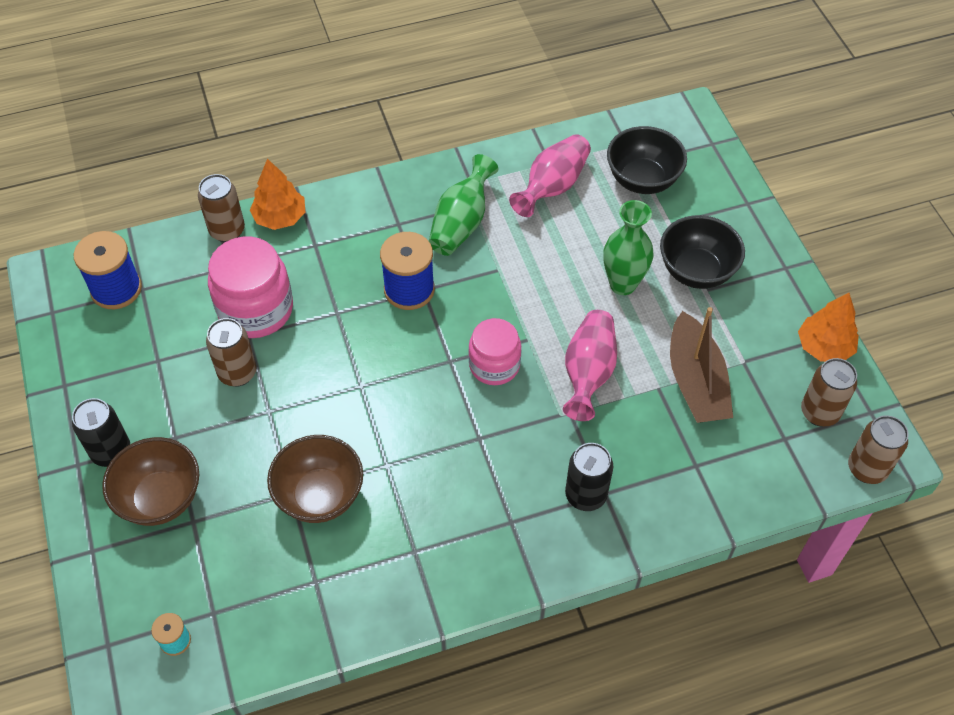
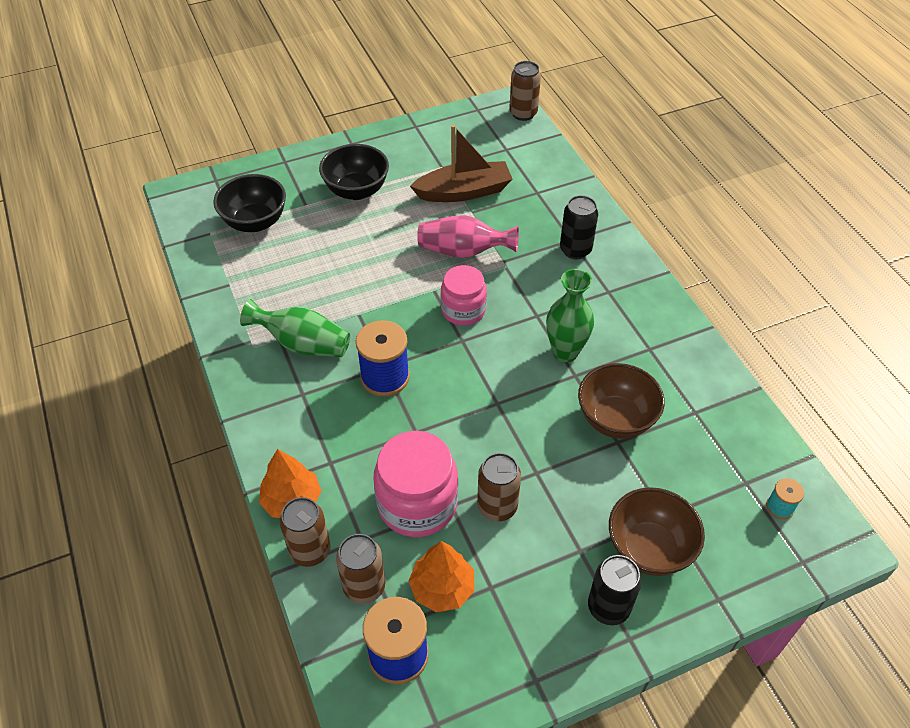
camera: 95 degrees left, 5 degrees down
(552, 187) = (260, 281): pink vase -> none
(623, 284) = (371, 233): green vase -> green vase (565, 352)
(819, 412) = (481, 132): brown can -> brown can (364, 586)
(824, 347) = (424, 127): orange tree -> orange tree (442, 588)

